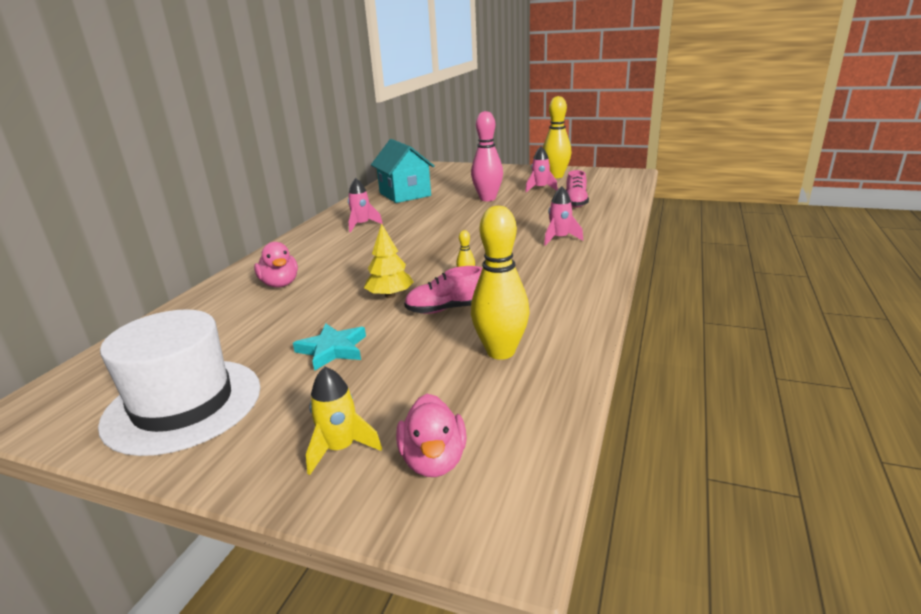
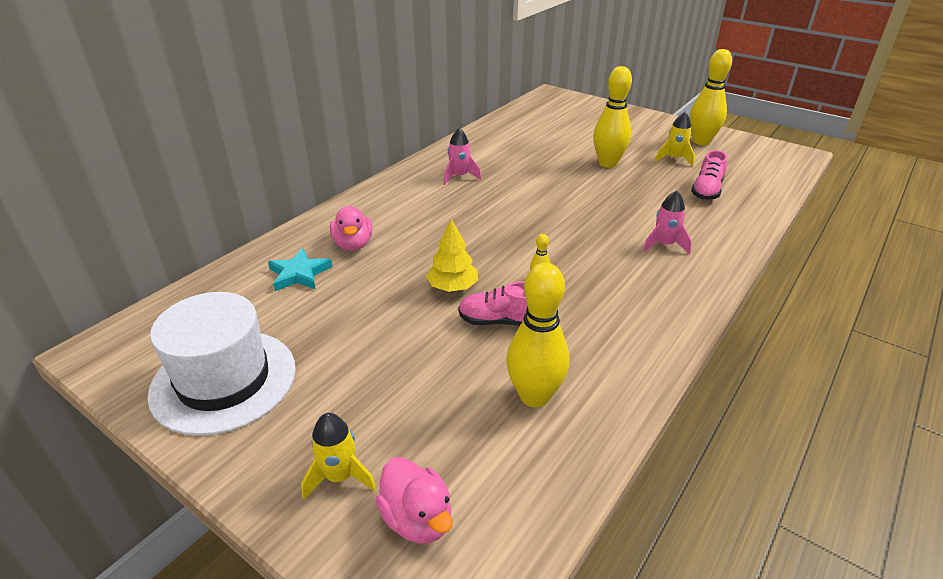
camera: 15 degrees right, 10 degrees up
(332, 349) = (373, 347): turquoise star -> turquoise star (299, 274)
(405, 194) = (520, 138): turquoise house -> none
(434, 460) = (417, 519): pink duck -> pink duck turned 45 degrees counterclockwise
(487, 199) = (607, 163): pink bowling pin -> yellow bowling pin
(540, 188) = (674, 159): pink rocket -> yellow rocket

